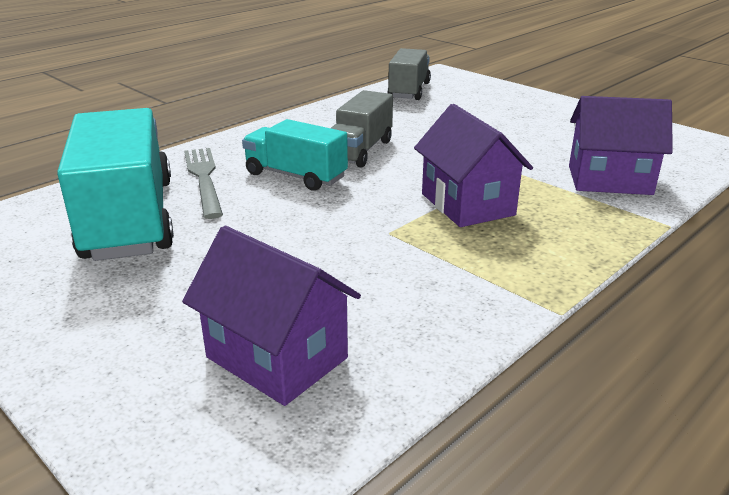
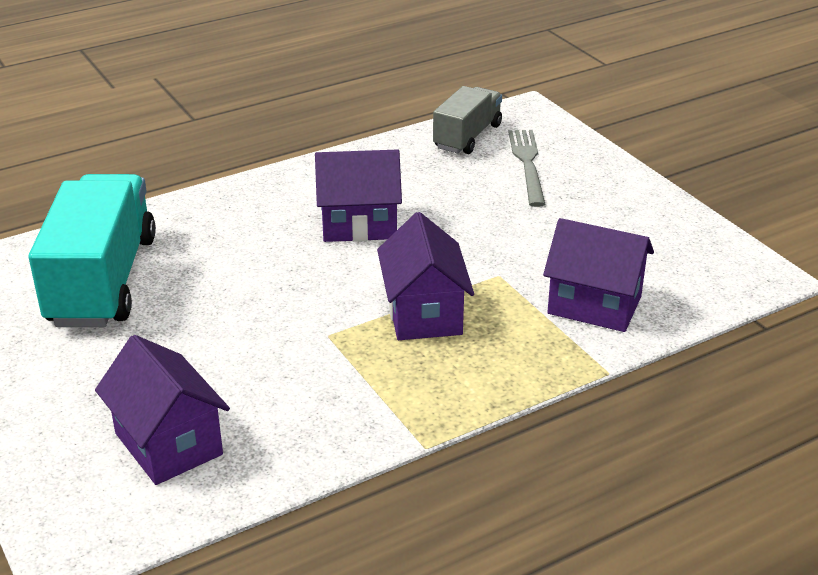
camera: 15 degrees right, 5 degrees up
(204, 178) = (188, 240): grey fork -> grey fork (527, 164)
(295, 176) = (276, 250): turquoise truck -> none
(360, 151) = (359, 225): grey truck -> purple house

